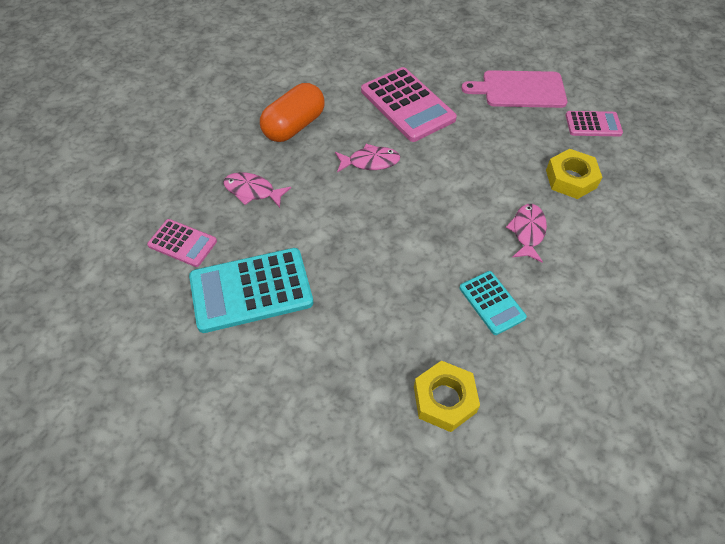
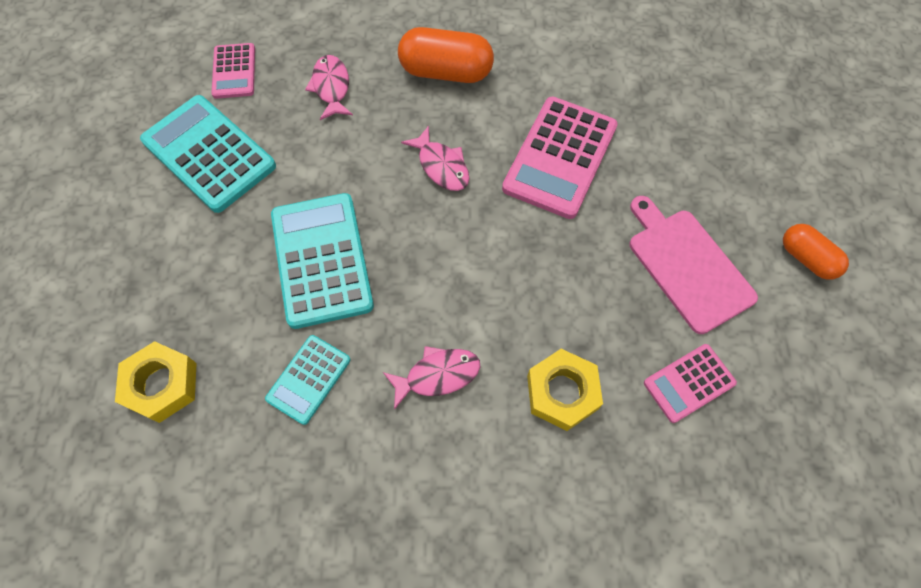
camera: 60 degrees right, 10 degrees up
(400, 257) = (321, 260): none -> turquoise calculator
(544, 45) = (807, 258): none -> orange capsule
(593, 124) = (689, 383): pink calculator -> pink calculator turned 90 degrees clockwise

